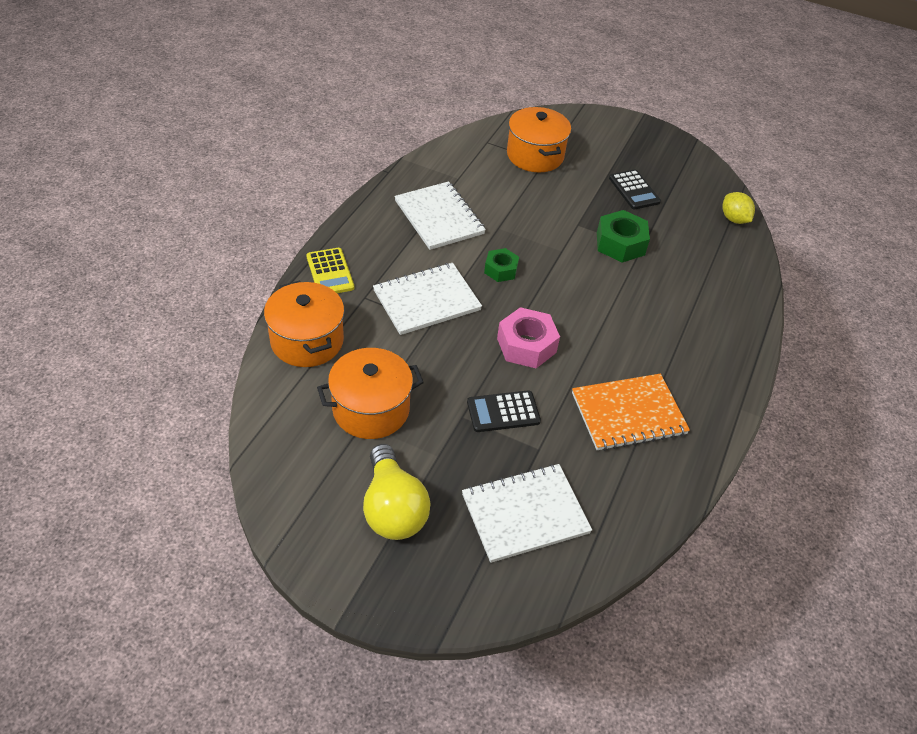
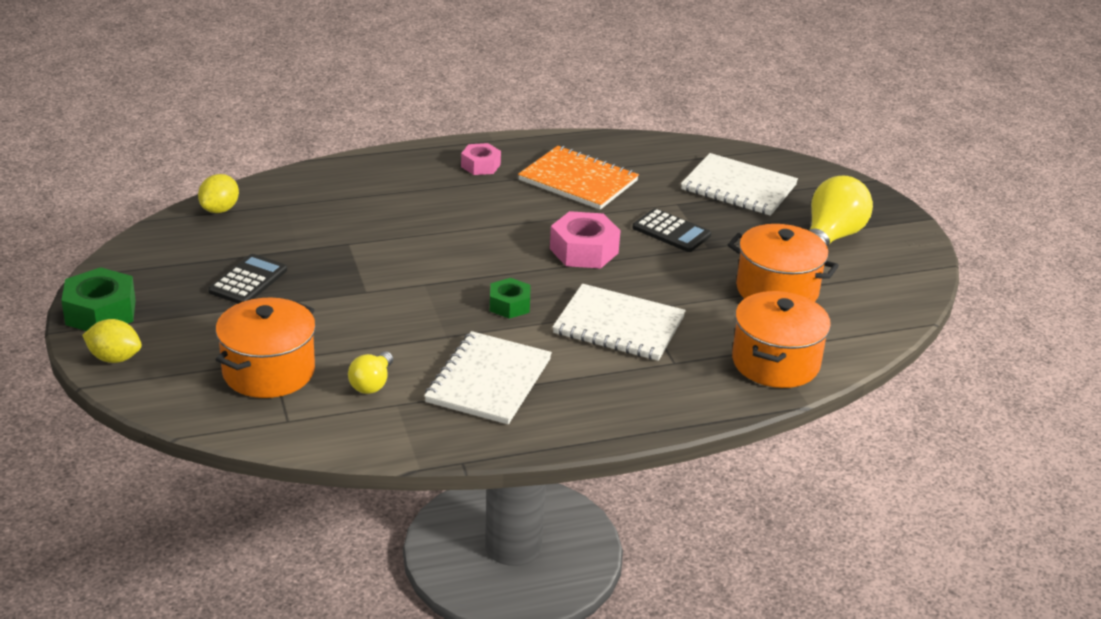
camera: 130 degrees left, 15 degrees down
(330, 272) = (680, 402): yellow calculator -> none
(485, 179) = (372, 384): none -> yellow light bulb
(599, 120) = (114, 358): none -> yellow lemon
(620, 243) = (361, 256): green nut -> green nut (100, 312)
(700, 373) = (480, 165): none -> pink nut

